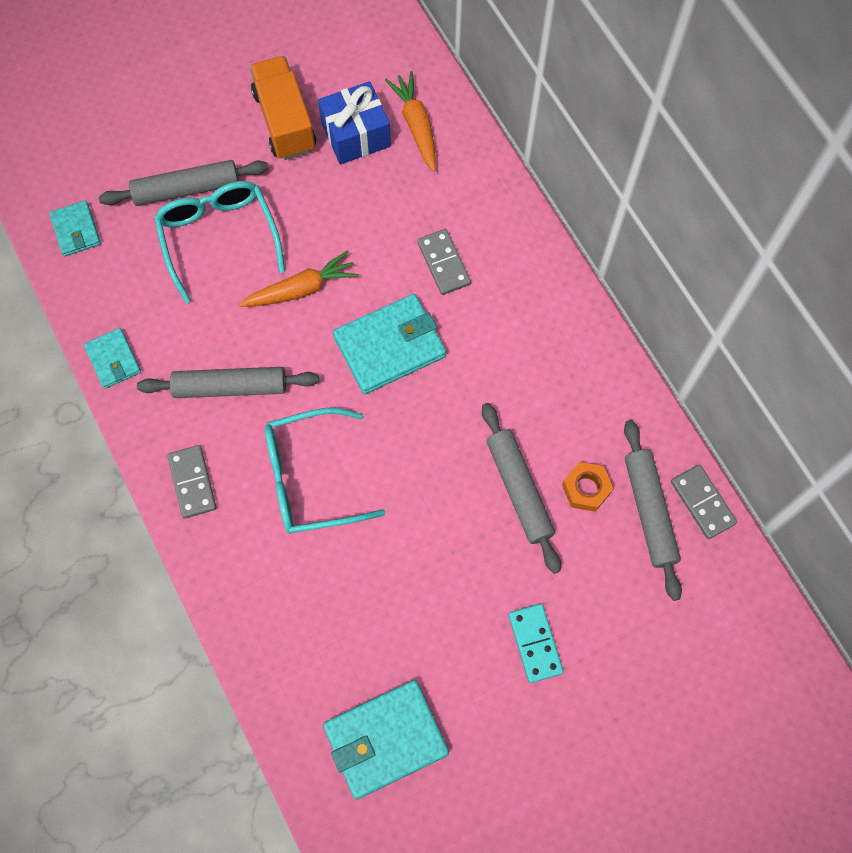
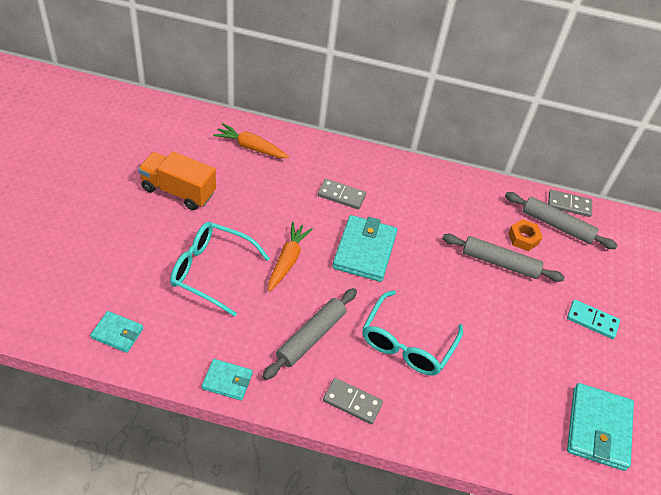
camera: 55 degrees left, 20 degrees down
(186, 189) = (162, 261): grey rolling pin -> none
(356, 135) = (225, 171): blue gift -> none

